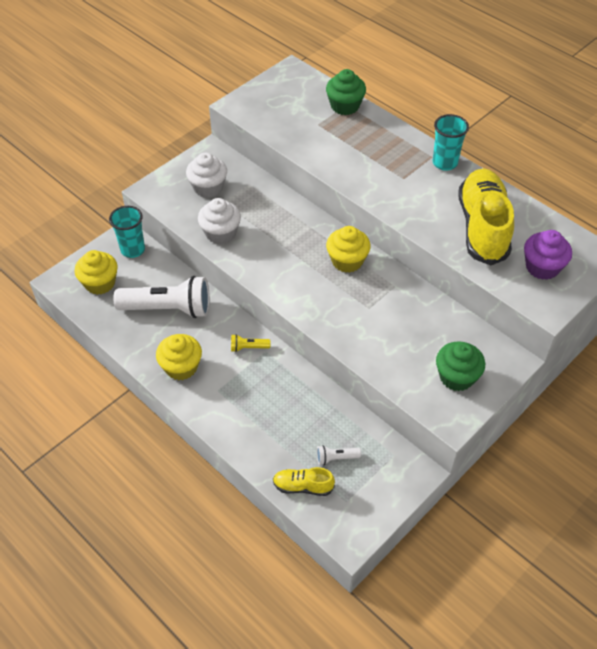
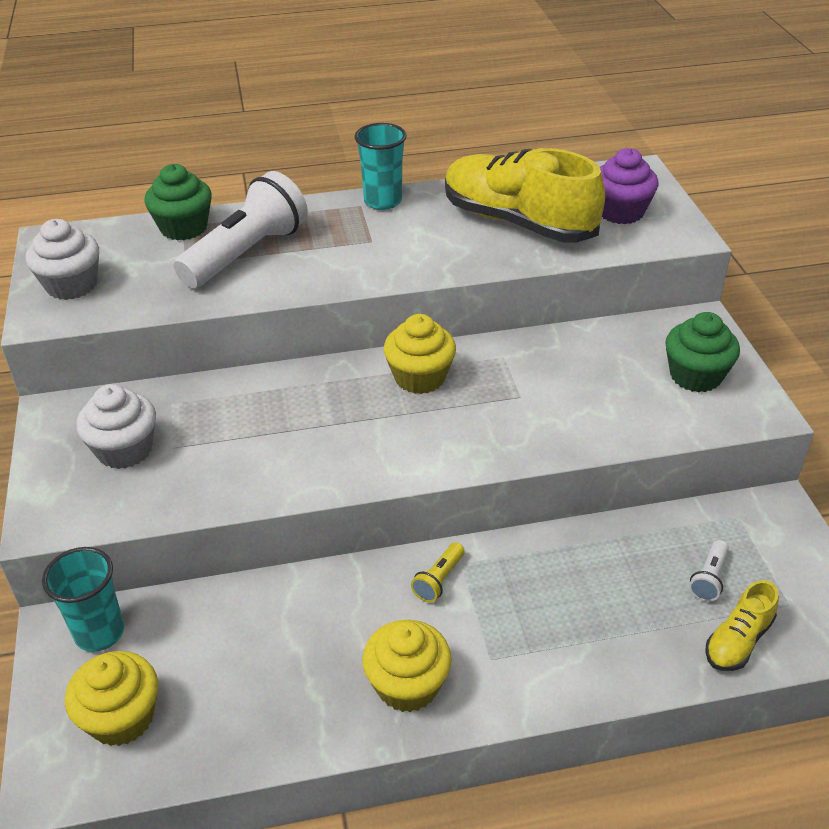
camera: 55 degrees left, 10 degrees down
(168, 309) = (273, 644): white flashlight -> white flashlight (246, 254)
(220, 233) = (232, 478): white cupcake -> white cupcake (71, 285)

